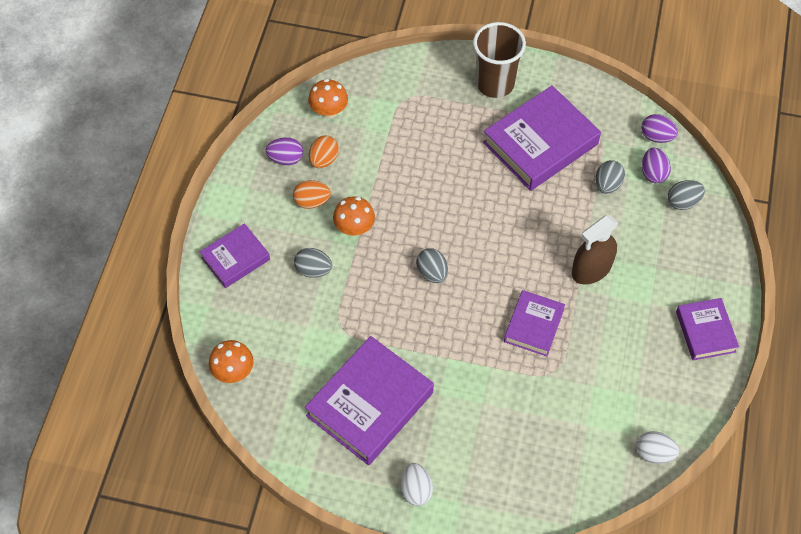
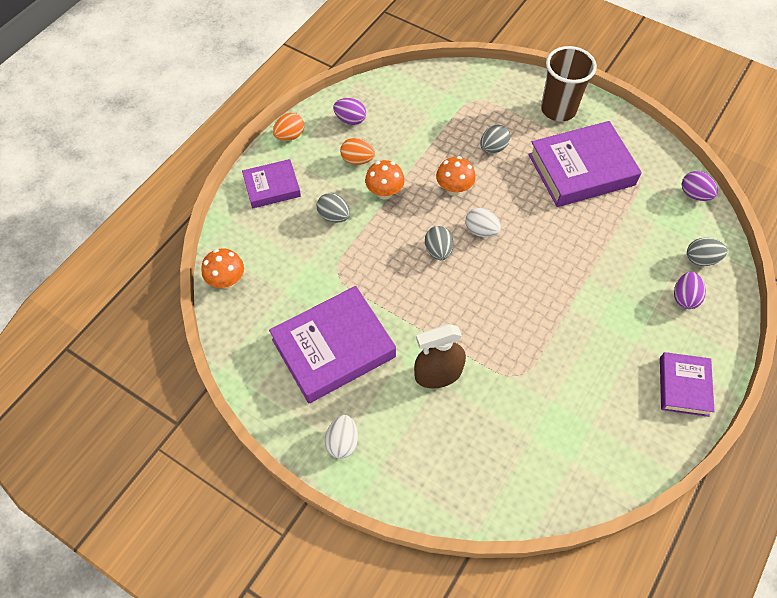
camera: 20 degrees right, 0 degrees up
(324, 160) = (382, 129): orange egg -> orange egg (290, 136)
(329, 111) = (403, 92): orange mushroom -> orange mushroom (454, 189)
(534, 326) = (514, 327): purple book -> none
(591, 269) = (589, 293): brown spray bottle -> brown spray bottle (438, 373)
(607, 185) = (632, 223): grey egg -> grey egg (493, 148)
(653, 173) = (680, 225): purple egg -> purple egg (684, 297)
(654, 453) = (590, 488): white egg -> white egg (481, 231)

